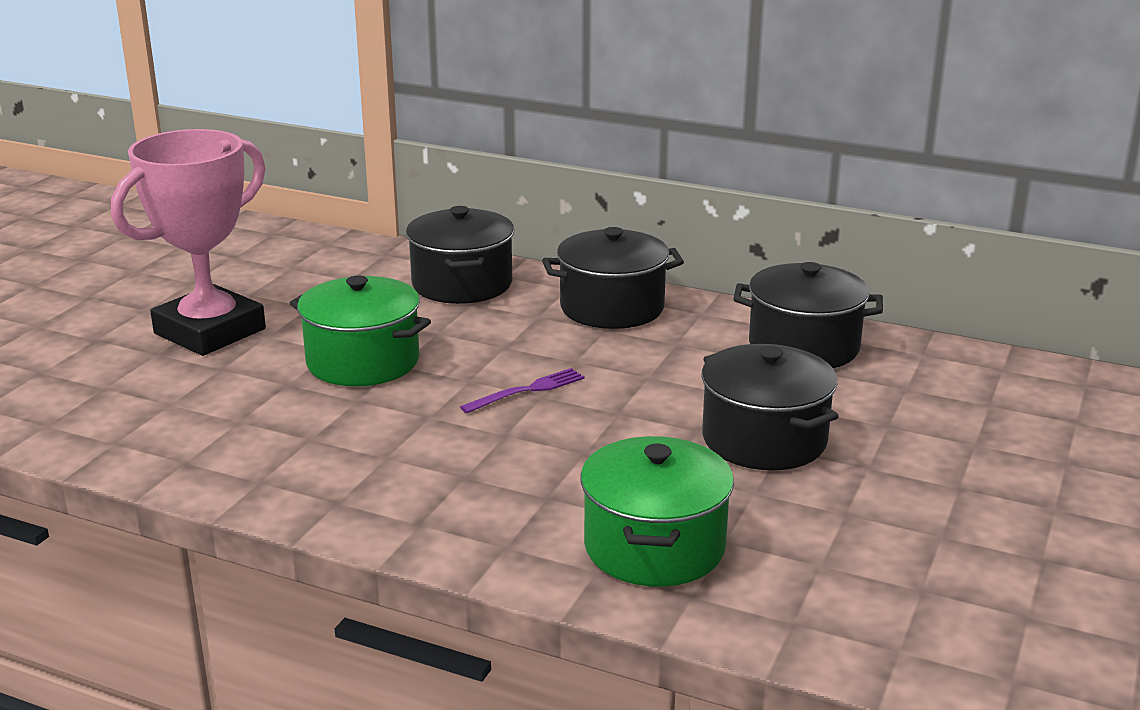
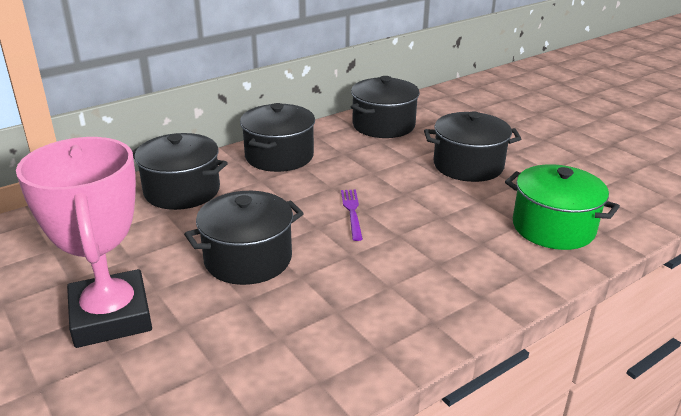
camera: 60 degrees left, 5 degrees up
(363, 362) = (248, 259): green pot -> black pot

